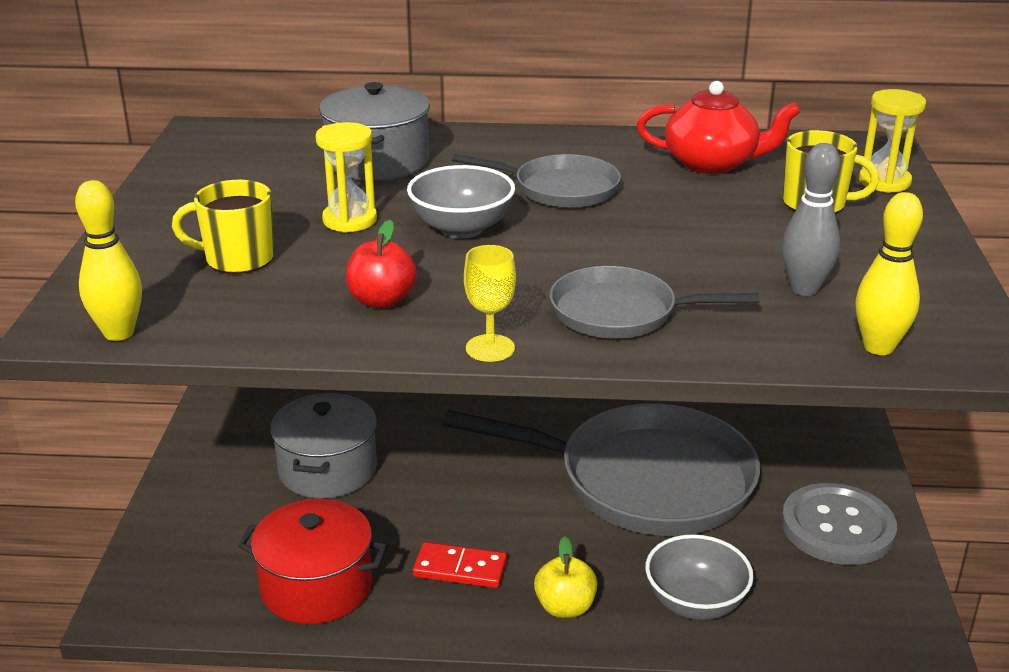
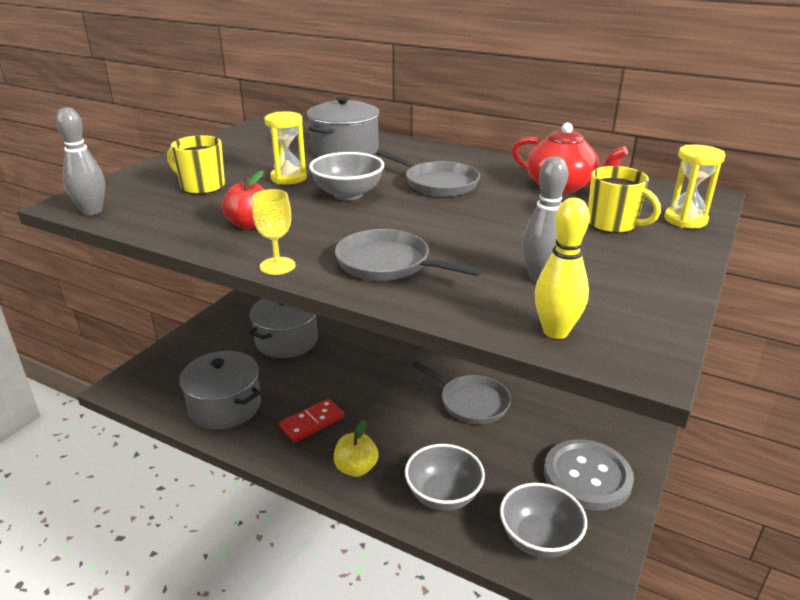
camera: 25 degrees right, 0 degrees up
(119, 333) = (92, 211): yellow bowling pin -> grey bowling pin
(316, 586) = (225, 406): red pot -> grey pot
(460, 569) = (312, 422): red domino -> red domino turned 75 degrees counterclockwise
(644, 480) = (471, 402): grey pan -> grey pan, size x0.50
(834, 614) = (539, 539): none -> grey bowl

